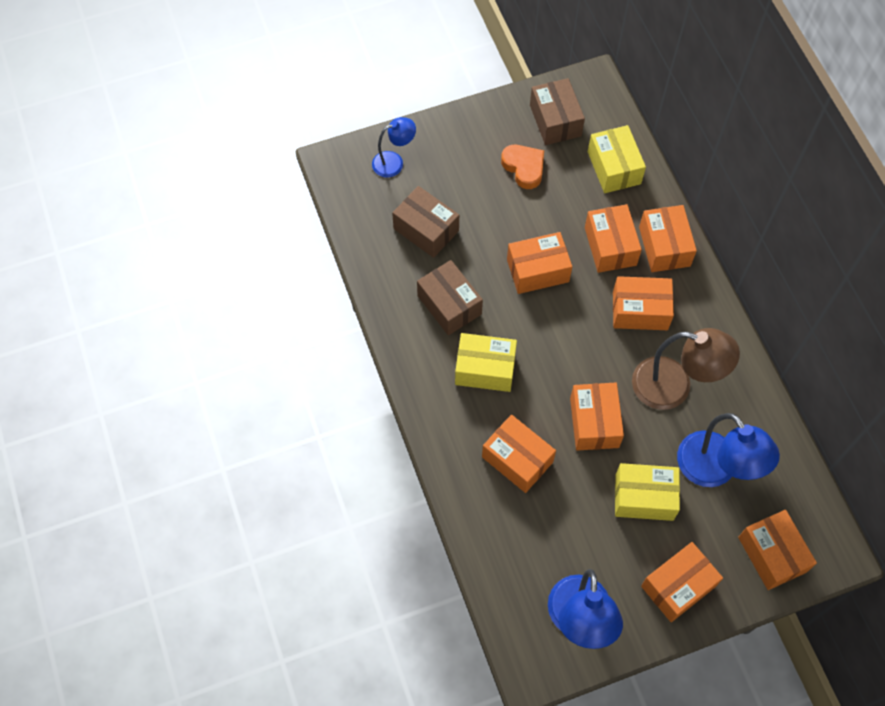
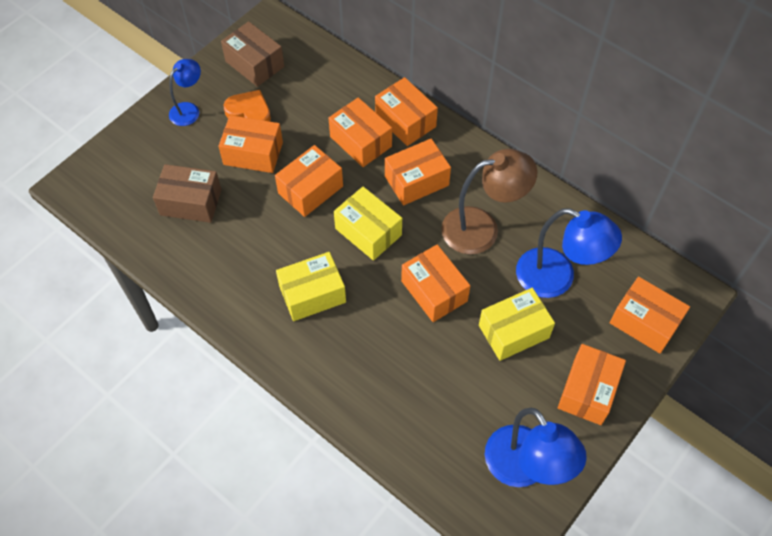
camera: 30 degrees left, 5 degrees down
(394, 162) = (129, 159): blue lamp -> blue lamp (189, 110)
(449, 305) = (248, 255): brown box -> none
(517, 459) = (386, 357): orange box -> orange box (253, 153)
(614, 168) = (326, 79): yellow box -> yellow box (368, 232)

